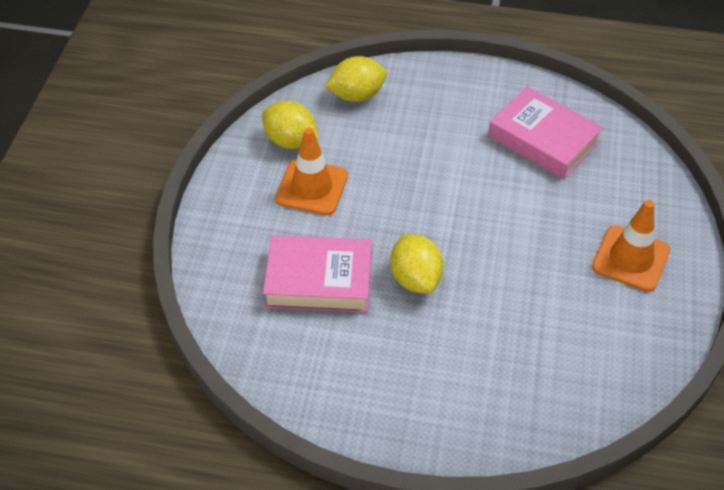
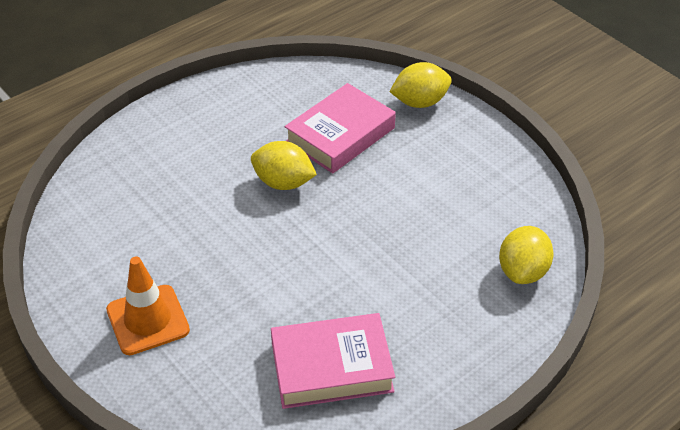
camera: 130 degrees right, 5 degrees down
(291, 141) = (502, 196): yellow lemon -> yellow lemon (420, 102)
(312, 187) = (435, 180): orange traffic cone -> none

